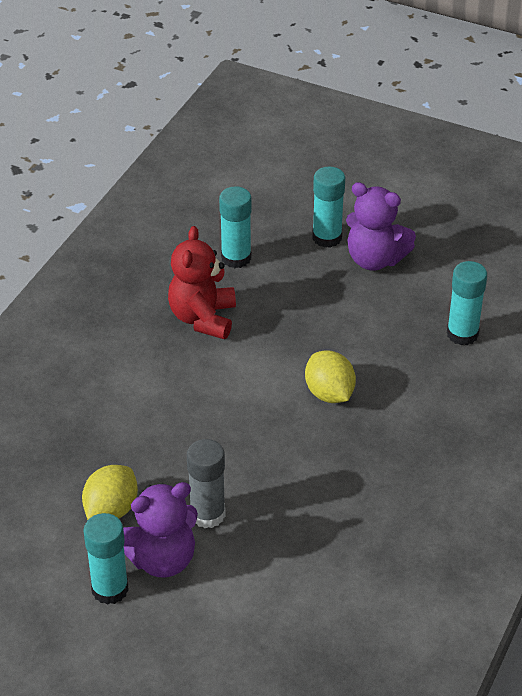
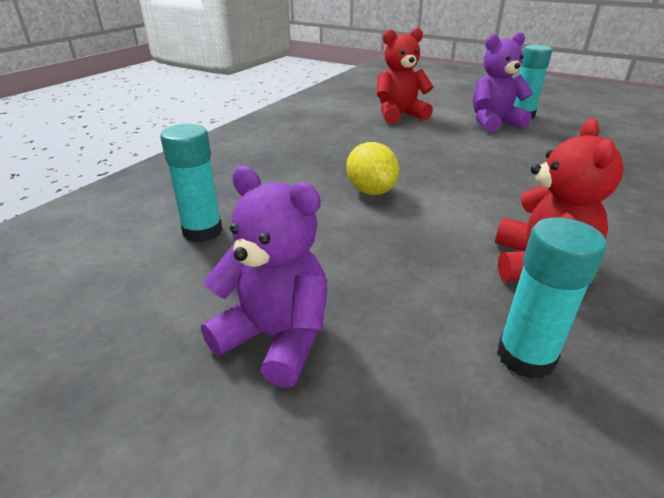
camera: 175 degrees left, 10 degrees down
(111, 510) = (545, 140): yellow lemon -> none
(207, 514) = (468, 136): grey glue stick -> none
(298, 577) = (399, 115): none -> red teddy bear
(327, 237) = (355, 391): turquoise glue stick -> none

